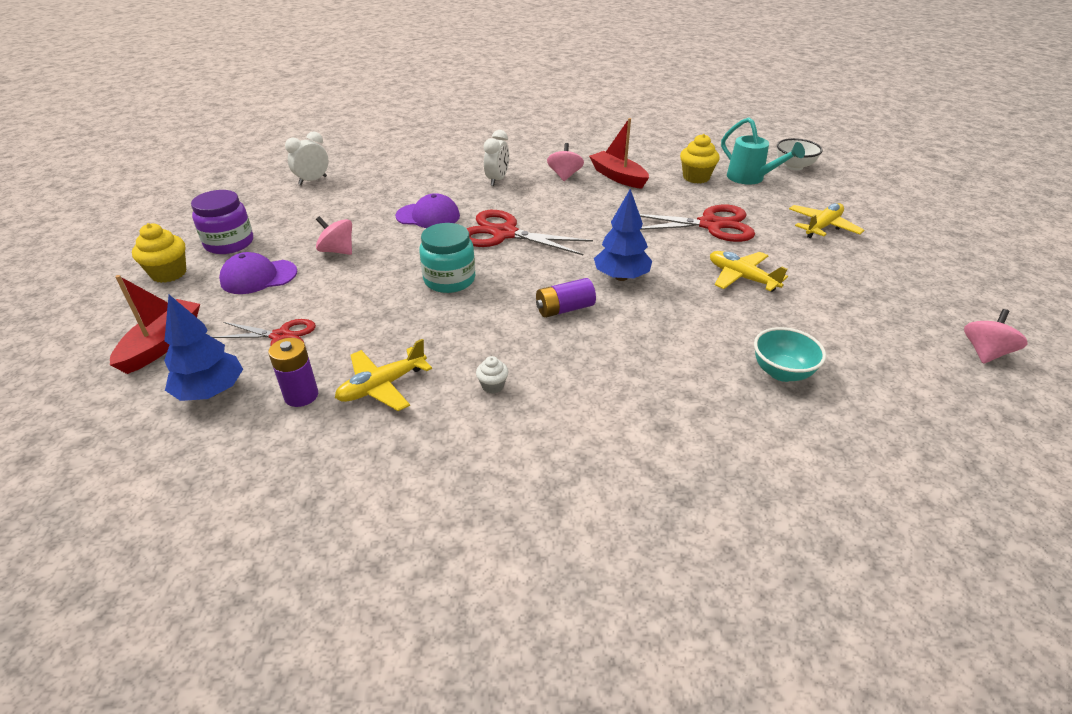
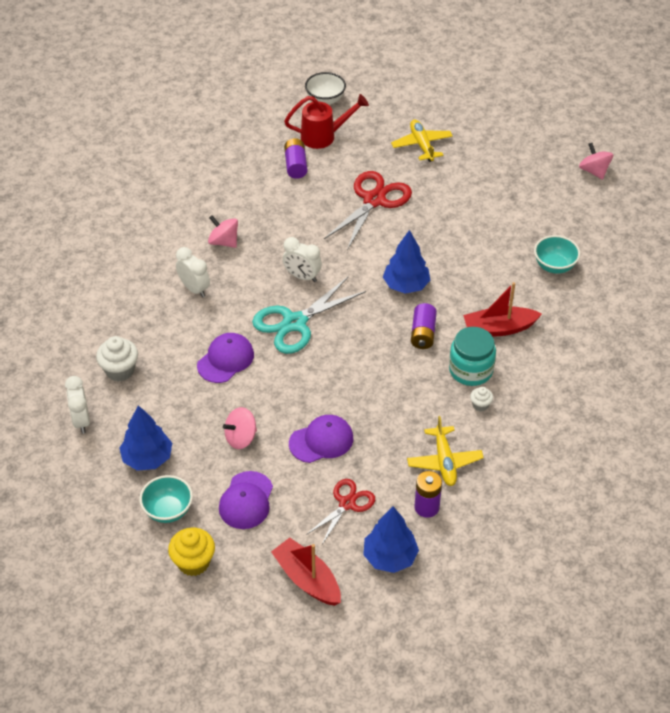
camera: 60 degrees left, 10 degrees up
(229, 243) = (168, 510): purple jar -> turquoise bowl
(287, 217) = (147, 458): none -> blue tree
(361, 294) = (321, 441): none -> purple cap
(378, 179) = (120, 370): none -> white cupcake
(449, 280) = (339, 382): turquoise jar -> turquoise jar (470, 370)
(504, 234) = (294, 323): red scissors -> turquoise scissors
(566, 220) = (302, 277): none -> white clock
(618, 177) = (255, 210): red boat -> red boat (499, 328)
(696, 177) = (296, 165): yellow cupcake -> purple battery
(742, 278) = (451, 225): yellow plane -> none
(751, 179) = (324, 136): turquoise watering can -> red watering can

